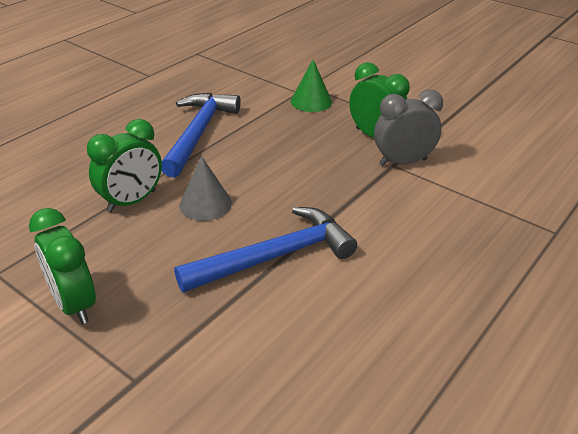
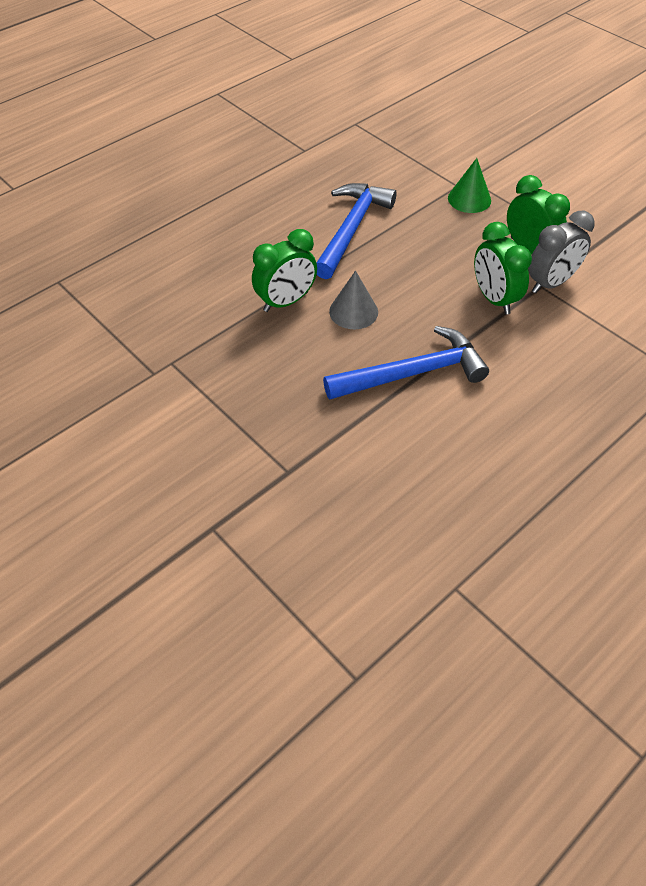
camera: 10 degrees right, 15 degrees up
(74, 304) = (237, 399): green clock -> green clock (494, 299)
(402, 162) = (551, 283): grey clock -> grey clock turned 150 degrees clockwise

